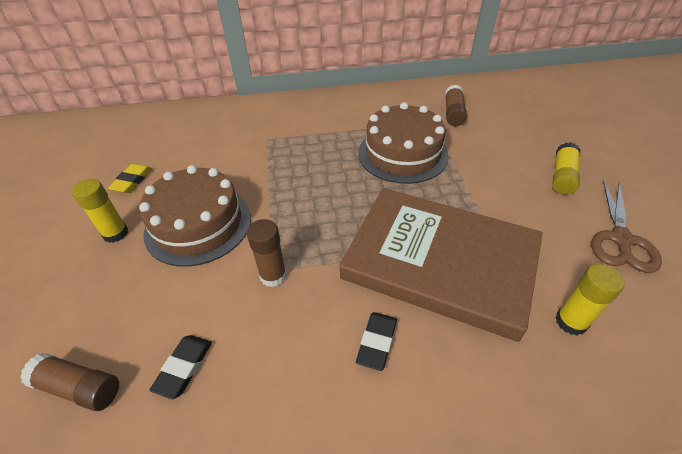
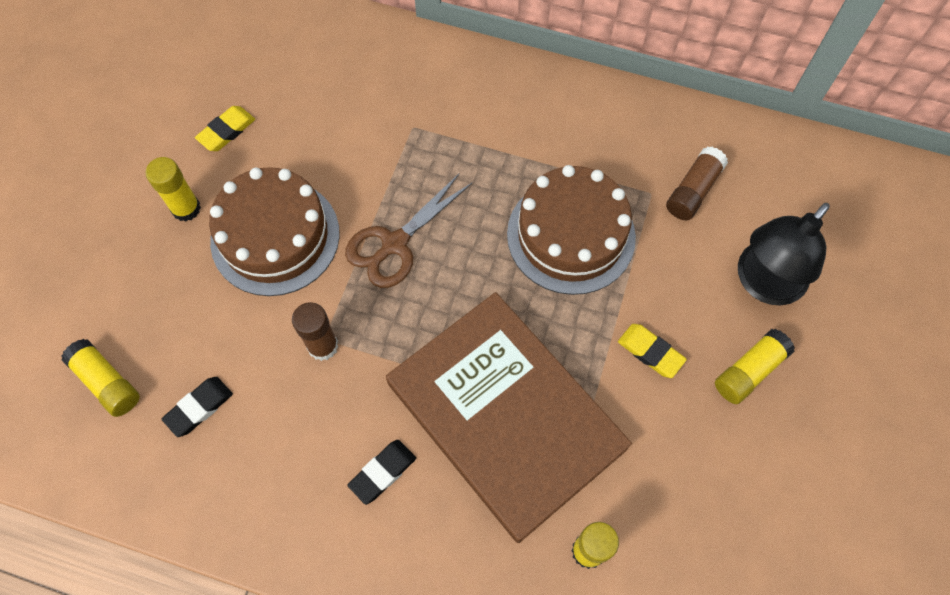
camera: 25 degrees right, 20 degrees up
(79, 387) = (107, 382): brown glue stick -> yellow glue stick
(499, 189) = (650, 352): none -> yellow eraser
(528, 137) = (763, 284): none -> black lamp
(621, 240) = (735, 492): brown scissors -> brown scissors (394, 244)

